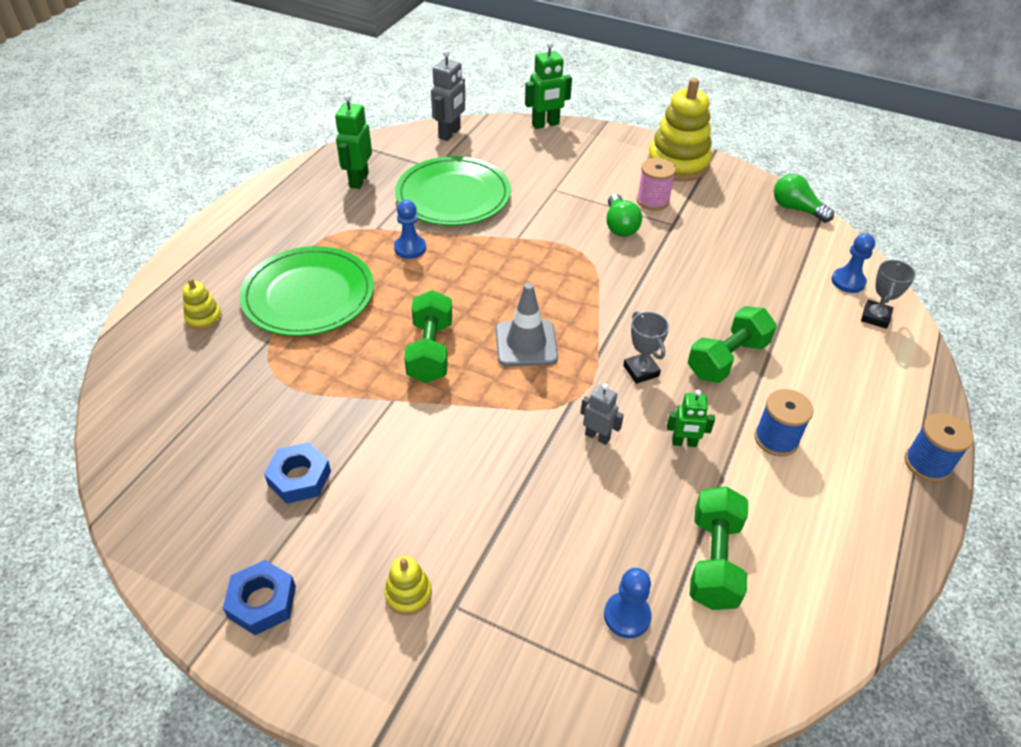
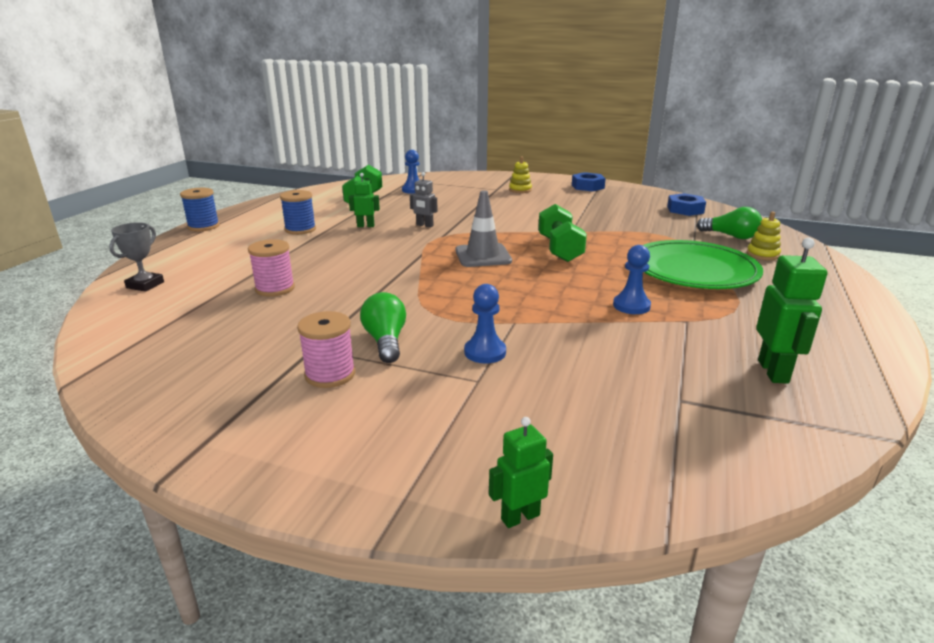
camera: 175 degrees right, 20 degrees down
(299, 478) = (604, 208): blue nut -> blue nut (685, 210)
(450, 133) = (707, 471): grey robot -> none
(453, 196) = (621, 361): green plate -> none
(545, 124) = (520, 517): green robot -> green robot, size x0.63
(641, 371) = (387, 249): grey trophy -> none
(678, 164) = (258, 440): yellow stacking toy -> none
(727, 359) = (312, 257): green dumbbell -> none
(739, 300) = (275, 288): none -> pink spool
(796, 209) = (114, 378): green light bulb -> green light bulb (730, 236)
(848, 281) = (139, 307): blue pawn -> blue pawn (485, 352)

